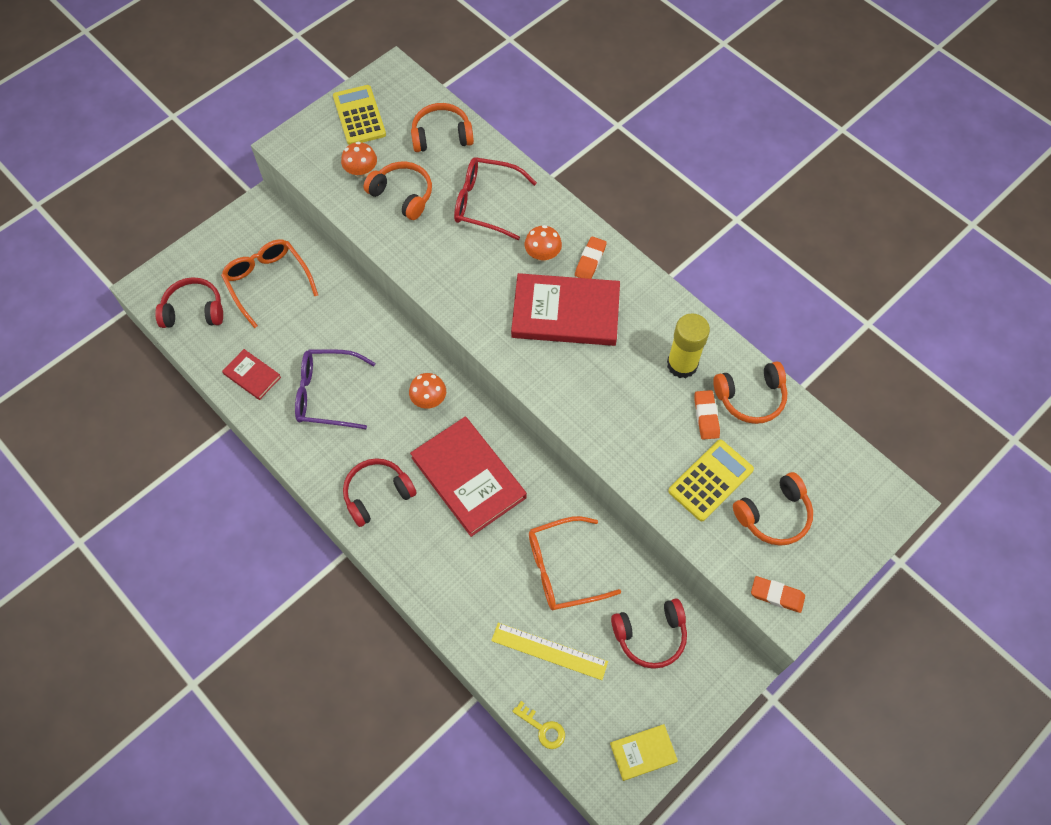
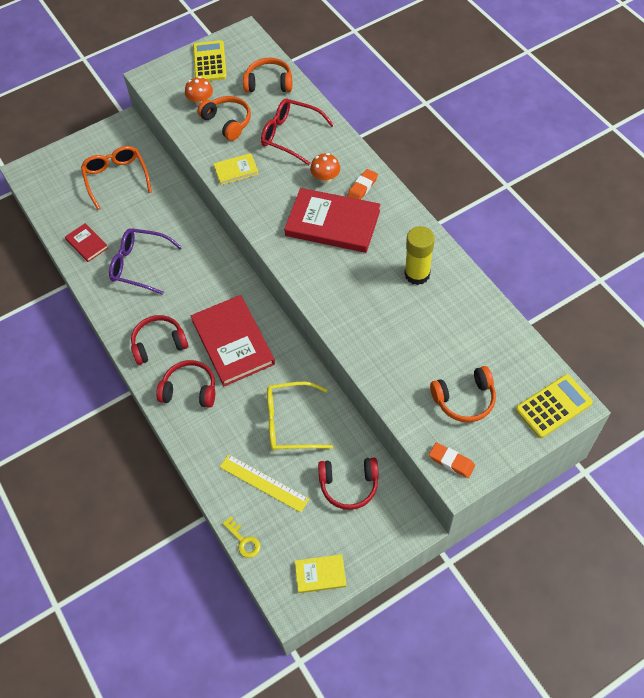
camera: 15 degrees right, 5 degrees down
(194, 310) = (56, 191): red headphones -> red headphones (190, 389)
(429, 259) = (236, 170): none -> yellow book
(429, 399) = (217, 280): orange mushroom -> none
(562, 569) = (290, 422): orange glasses -> yellow glasses
(706, 416) = (427, 316): orange eraser -> none
(710, 480) = (418, 365): yellow calculator -> yellow calculator (553, 406)
(751, 397) = (467, 307): orange headphones -> none

